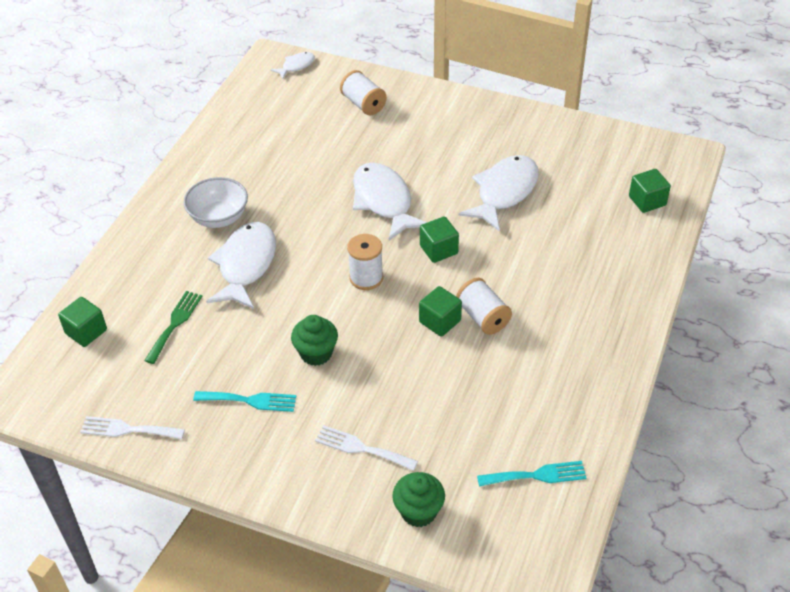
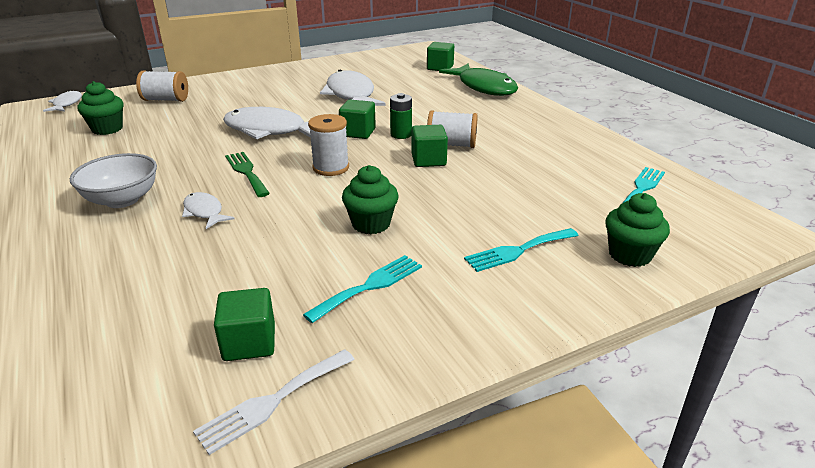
camera: 50 degrees left, 15 degrees down
(86, 332) = (70, 359): green cube -> green cube (249, 342)
(175, 324) = (189, 286): green fork -> green fork (246, 172)
(246, 265) = (204, 212): white fish -> white fish, size x0.50
(288, 122) = (107, 129): none -> green cupcake
(361, 448) = (518, 251): white fork -> turquoise fork
(465, 276) = (401, 135): none -> green battery
(636, 261) = (484, 87): none -> green fish

